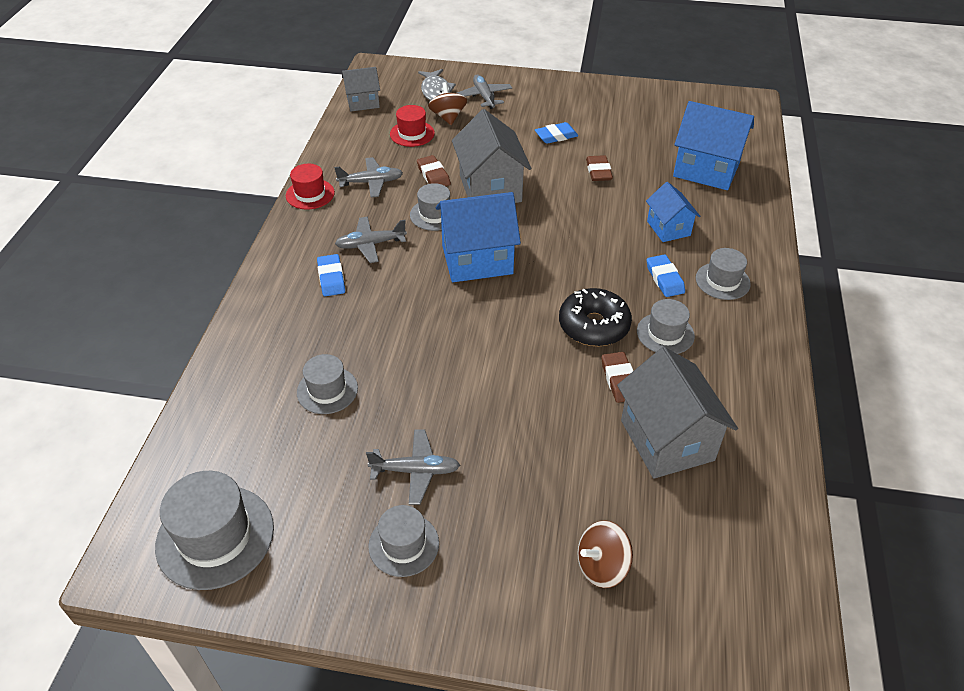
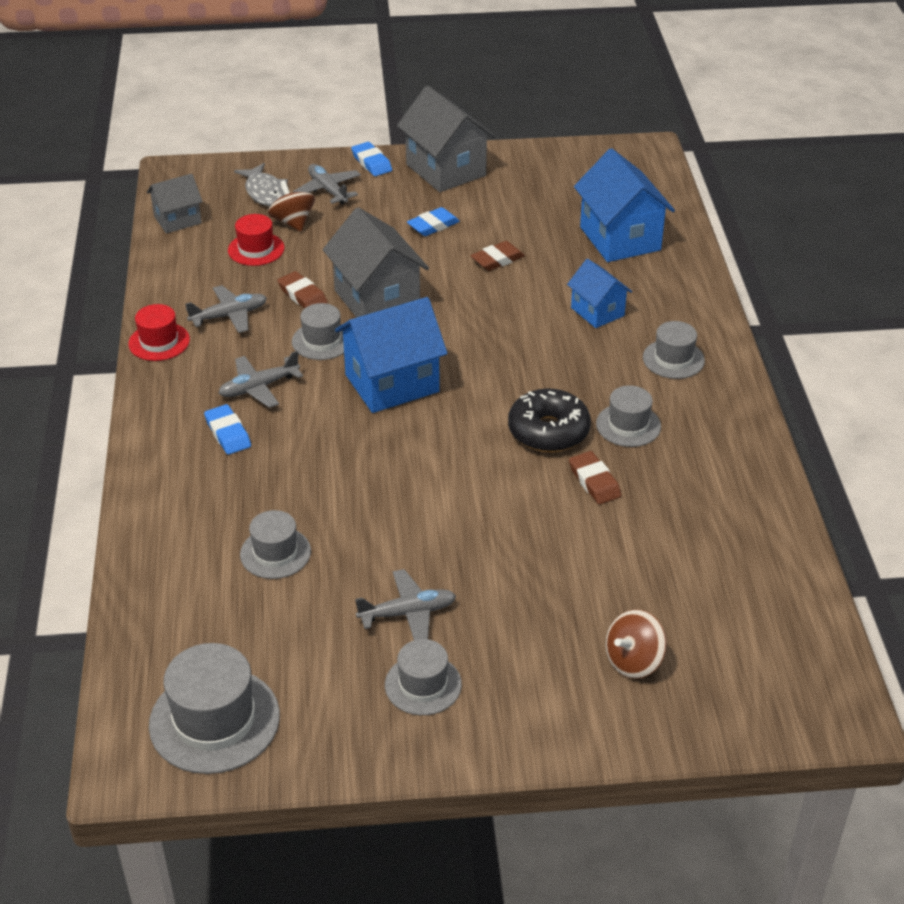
camera: 15 degrees left, 5 degrees down
(598, 171) = (497, 260): brown eraser -> brown eraser turned 75 degrees clockwise
(664, 279) = (610, 367): blue eraser -> blue eraser (371, 162)
(667, 440) = (662, 531): grey house -> grey house (445, 170)
(706, 170) = (620, 238): blue house -> blue house turned 60 degrees clockwise

